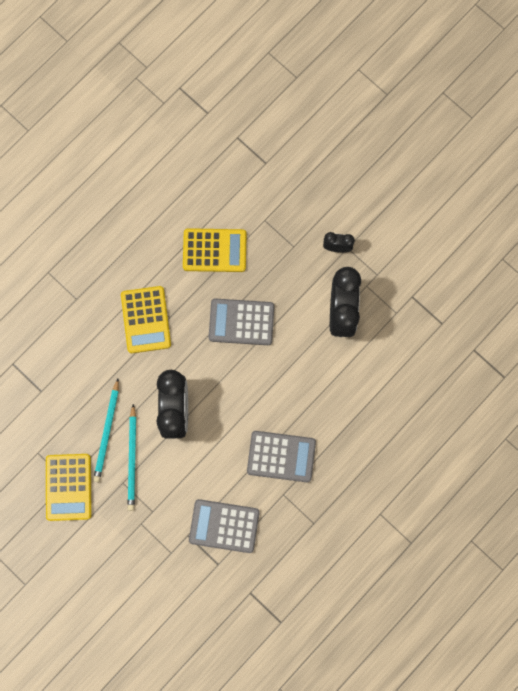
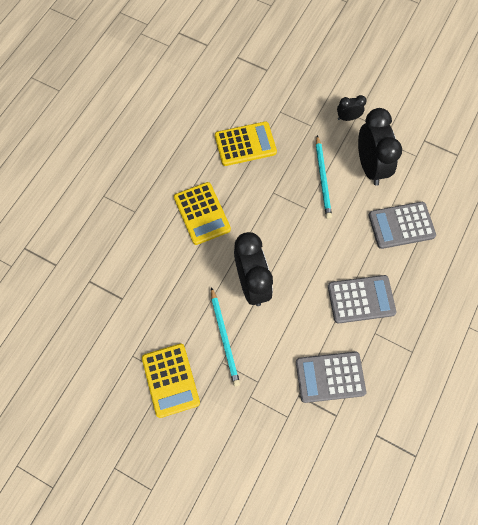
camera: 15 degrees left, 10 degrees down
(107, 432) = (194, 319): turquoise pencil -> turquoise pencil (323, 179)
(241, 322) = (287, 195): grey calculator -> grey calculator (401, 225)

